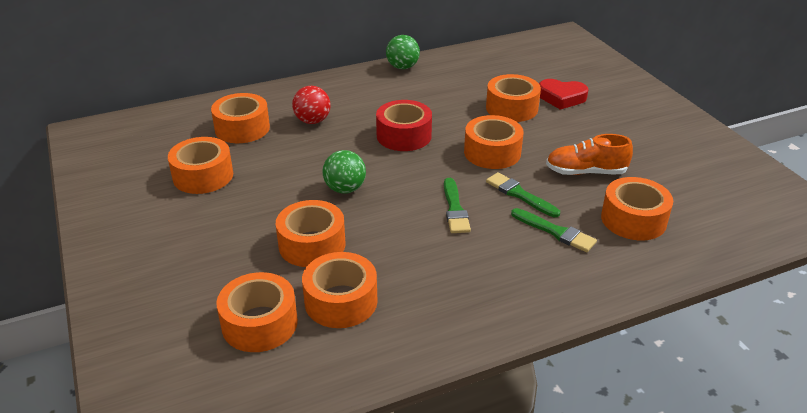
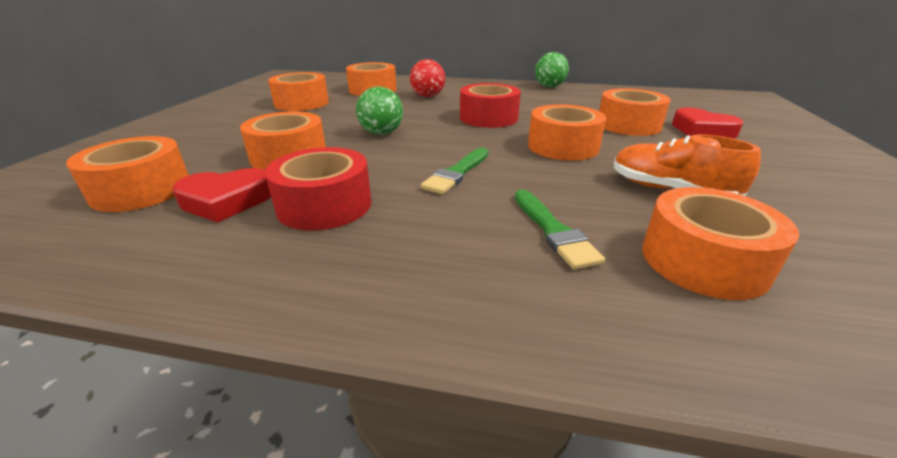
camera: 35 degrees right, 5 degrees down
(341, 301) = (226, 201): orange tape -> red heart
(410, 273) = (324, 205): none -> red tape
(519, 194) = (550, 184): green brush -> none

